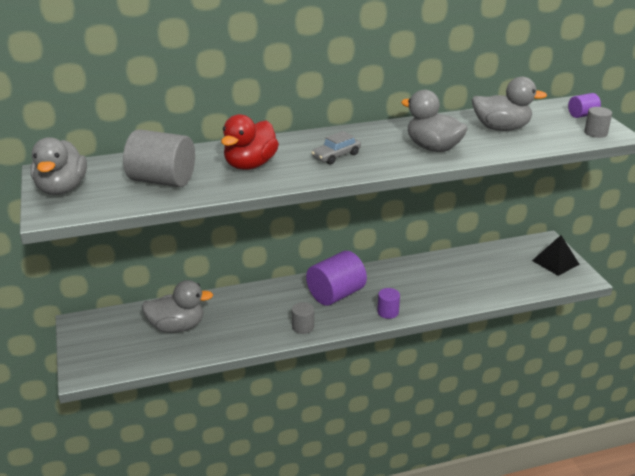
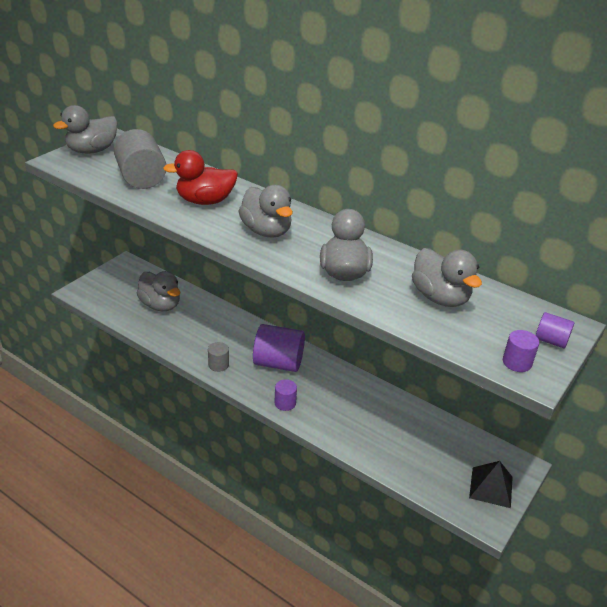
camera: 50 degrees right, 5 degrees up
(336, 156) = (266, 231): grey car -> grey duck
(595, 133) = (517, 362): grey cylinder -> purple cylinder

